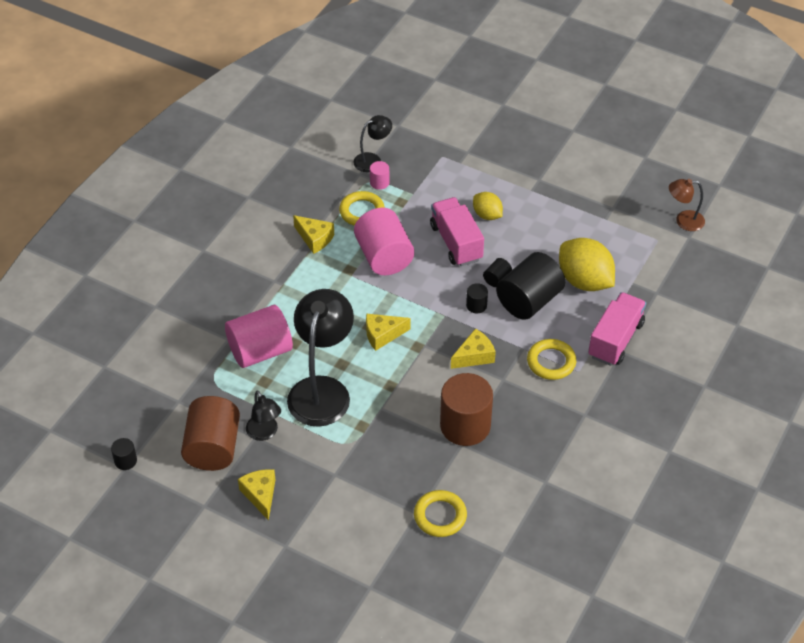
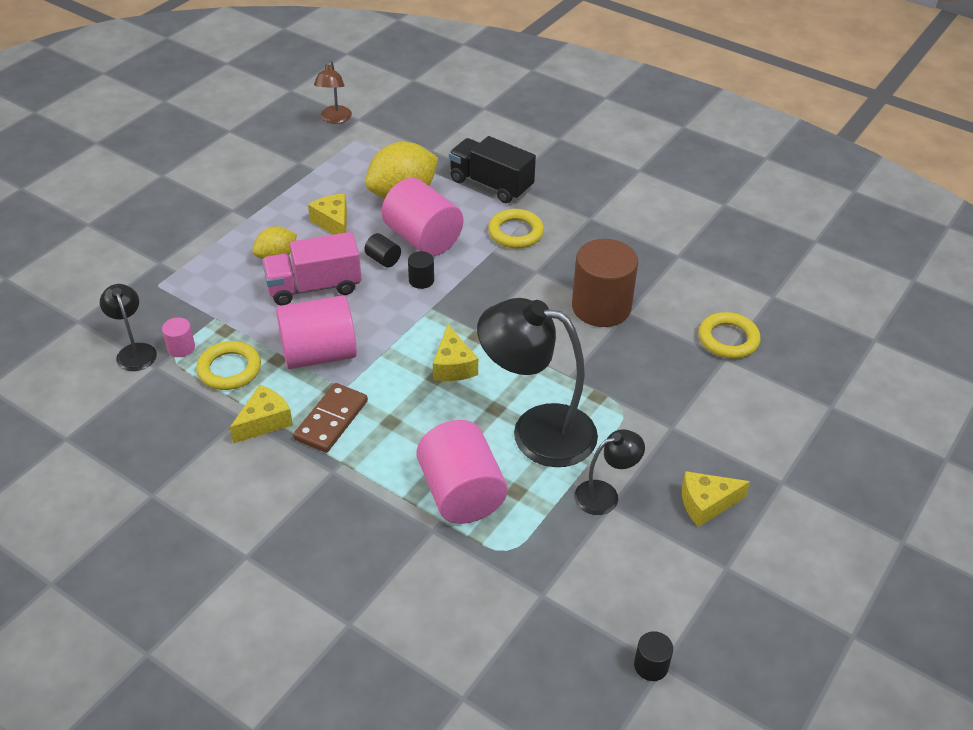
camera: 85 degrees left, 5 degrees down
(213, 448) = (628, 554): brown cylinder -> none
(320, 273) = (331, 420): none -> brown domino
(474, 356) = (499, 290): yellow cheese -> yellow cheese (333, 223)
(529, 301) = (423, 238): black cylinder -> pink cylinder
(615, 340) = (491, 185): pink truck -> black truck

